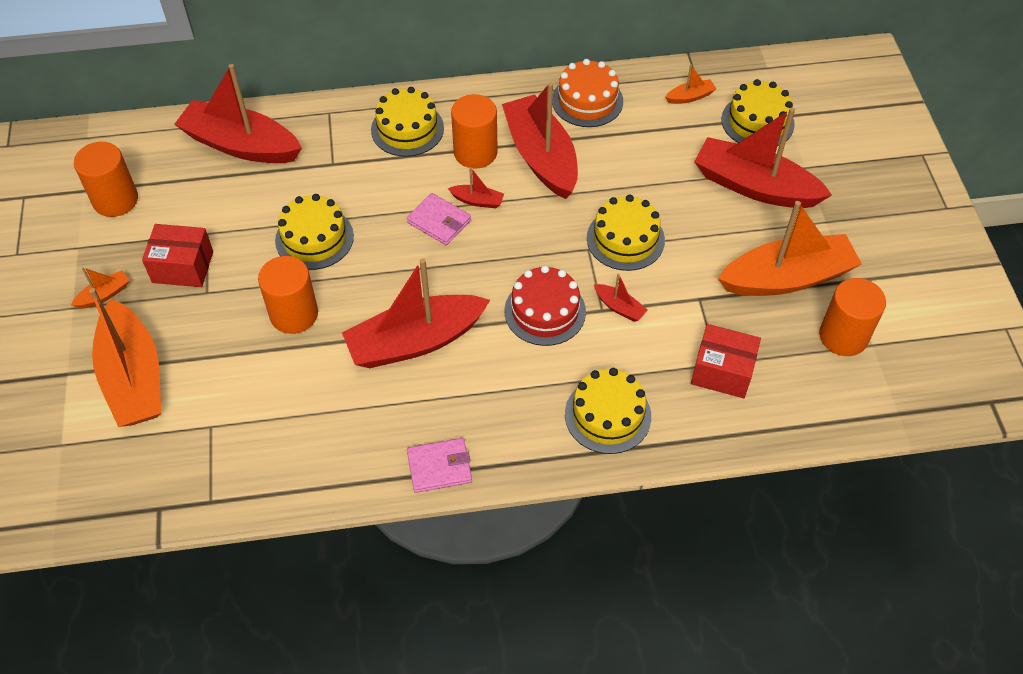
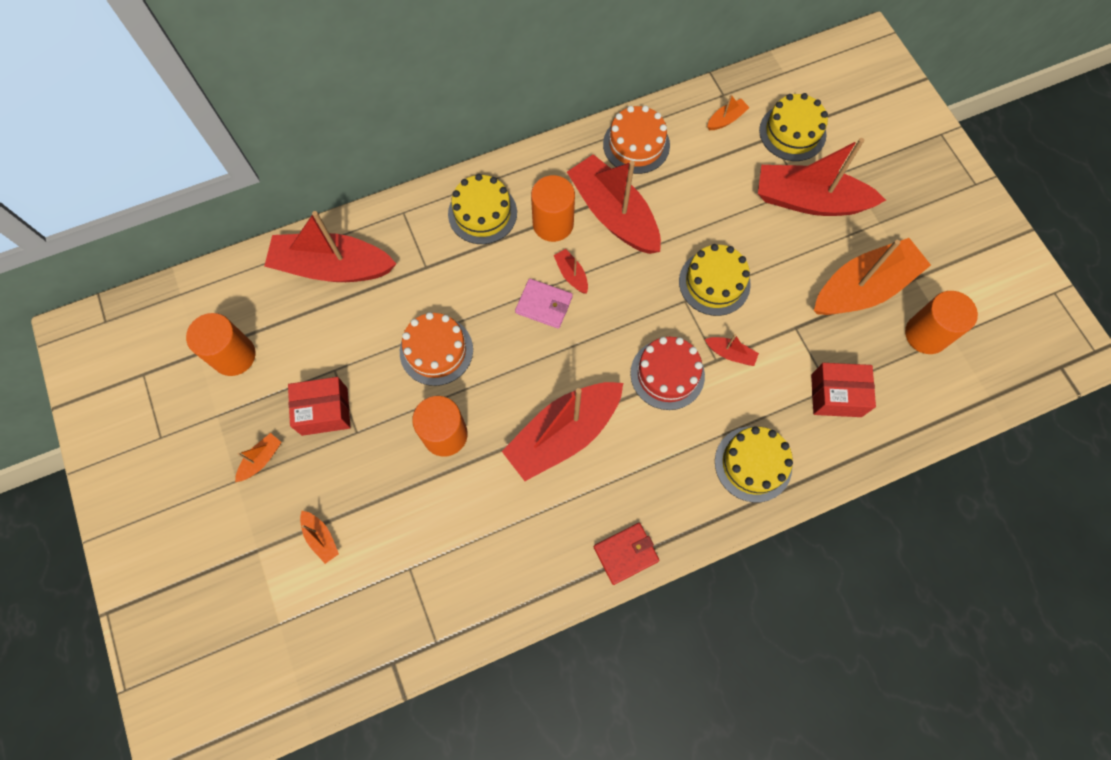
camera: 15 degrees left, 15 degrees up
(134, 377) = (321, 538): orange boat -> orange boat, size x0.41
(314, 238) = (436, 350): yellow cake -> orange cake
(439, 467) = (626, 554): pink wallet -> red wallet
(477, 201) = (571, 274): red boat -> red boat turned 120 degrees counterclockwise

